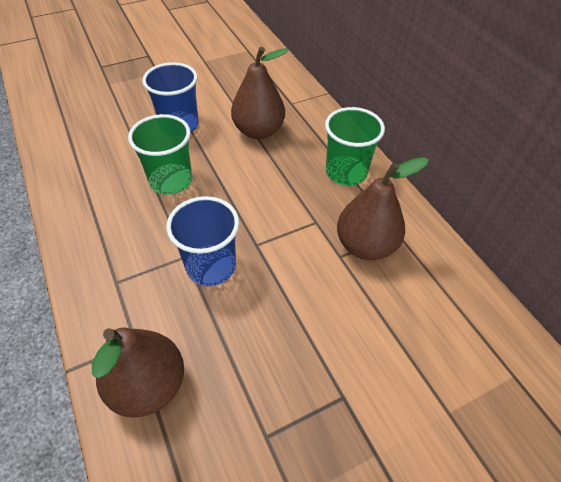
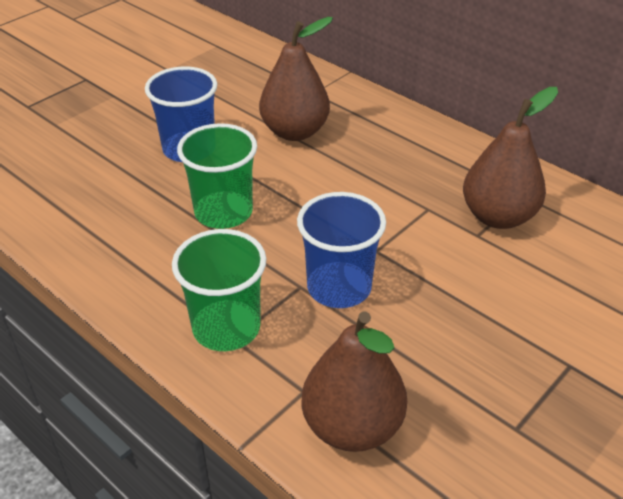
camera: 20 degrees left, 10 degrees down
(346, 172) = (427, 150): green cup -> green cup (226, 328)

